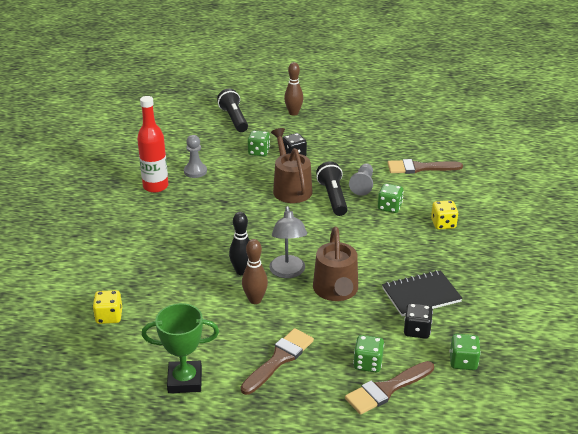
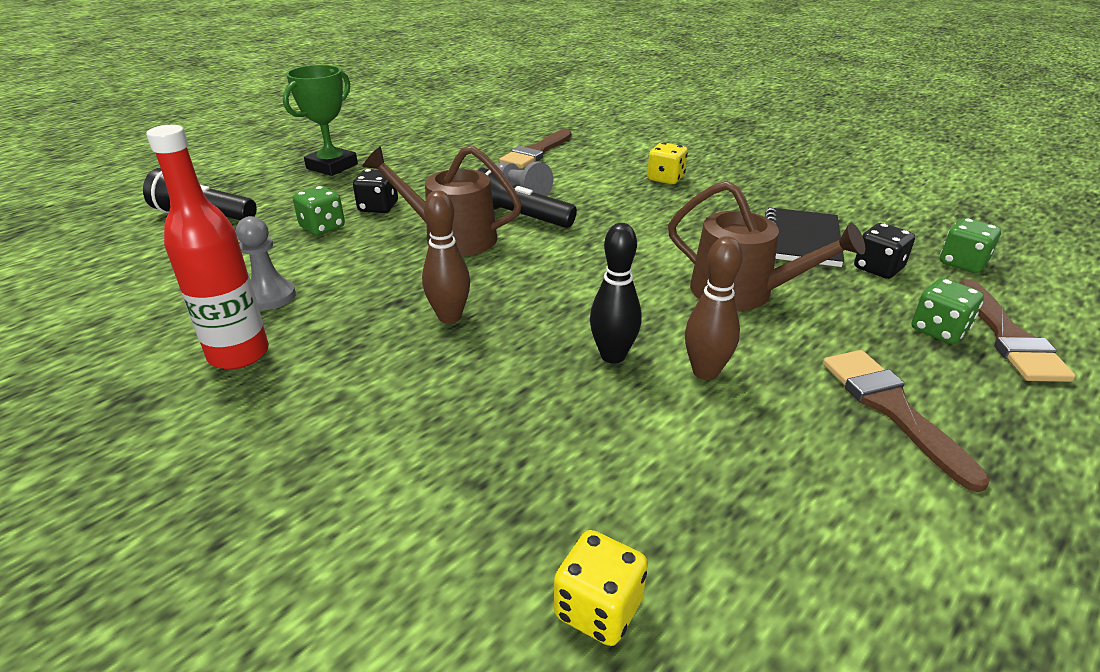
camera: 55 degrees left, 0 degrees up
(185, 380) = (912, 562): green trophy -> green trophy (332, 166)
(288, 272) = (659, 314): grey lamp -> none
(293, 113) = (282, 174): brown bowling pin -> brown bowling pin (449, 317)
(389, 207) = (591, 193): green dice -> none

